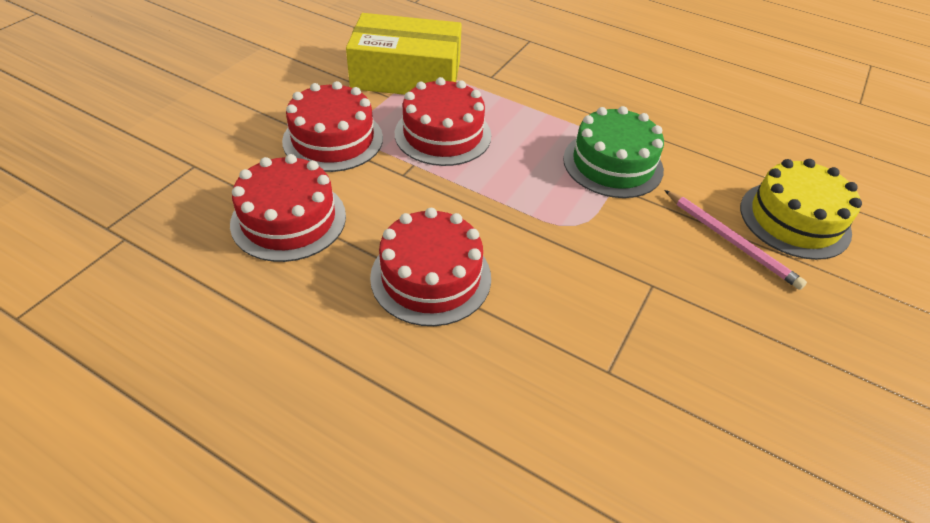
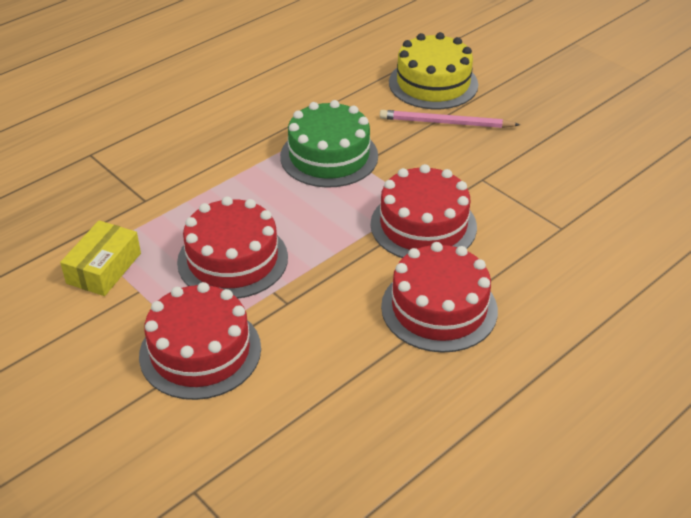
camera: 70 degrees left, 5 degrees down
(289, 219) = (326, 405): red cake -> red cake (423, 225)
(406, 76) = (104, 268): yellow box -> yellow box, size x0.53
(730, 240) = (446, 123): pink pencil -> pink pencil turned 150 degrees counterclockwise

